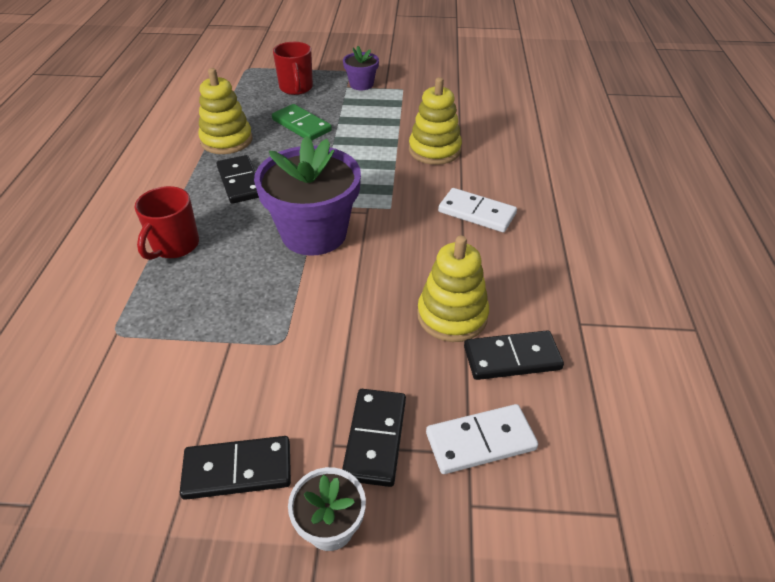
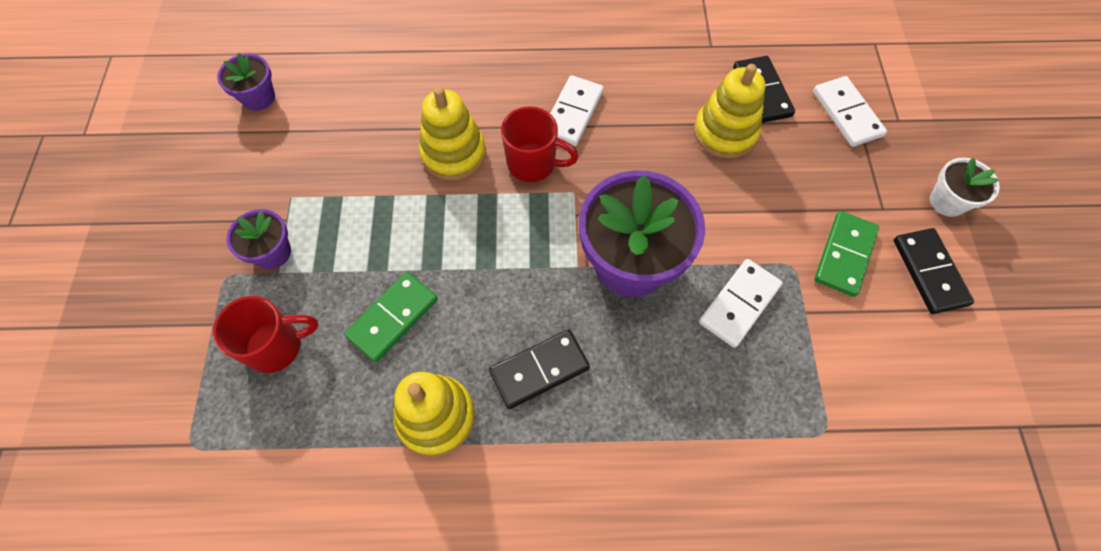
camera: 95 degrees left, 20 degrees up
(174, 246) = (679, 415): red mug -> red mug (533, 164)
(254, 295) = (739, 304): none -> white domino
(282, 389) = (844, 255): none -> green domino
(375, 438) = (868, 180): black domino -> none
(487, 75) = (258, 97): none -> purple flower pot

